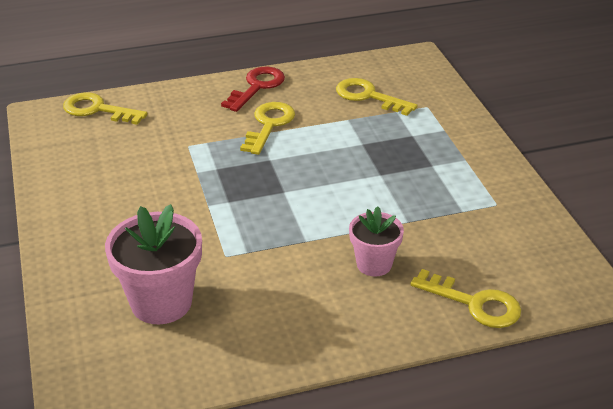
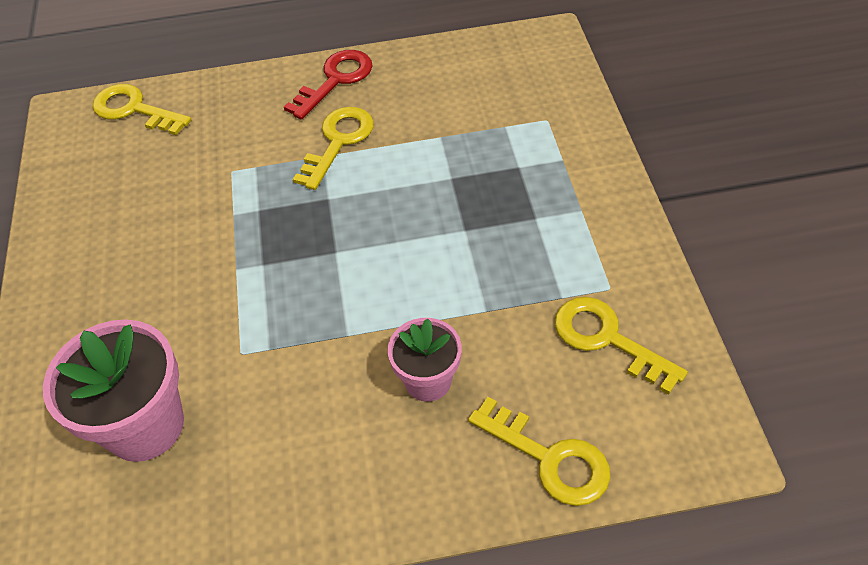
camera: 10 degrees right, 15 degrees up
(368, 96) = (474, 100): yellow key -> yellow key (607, 339)

